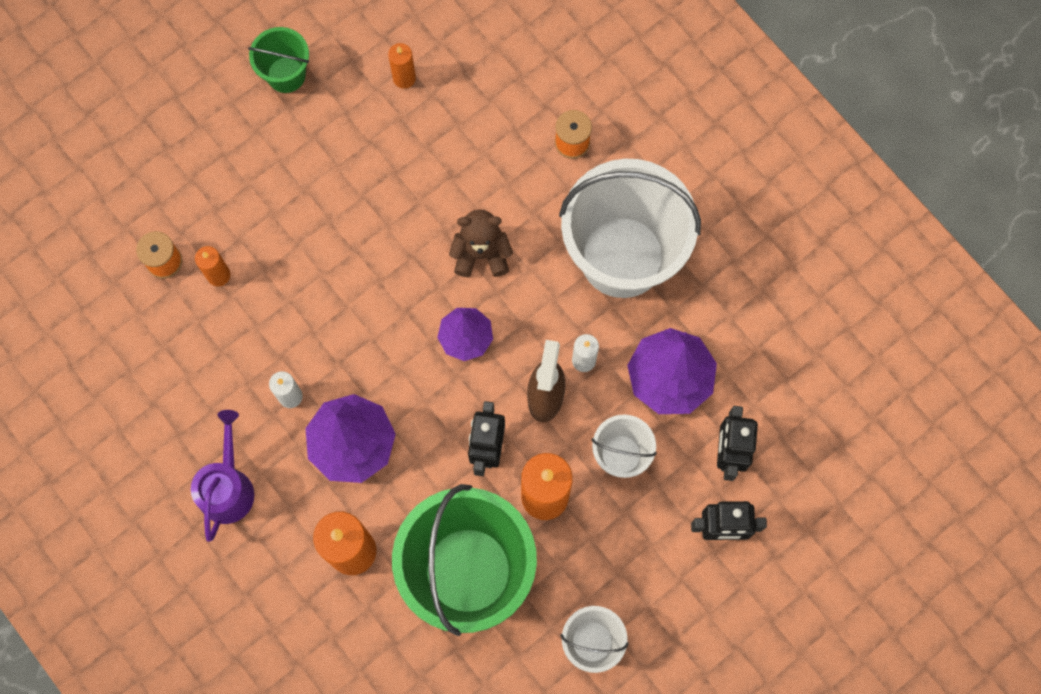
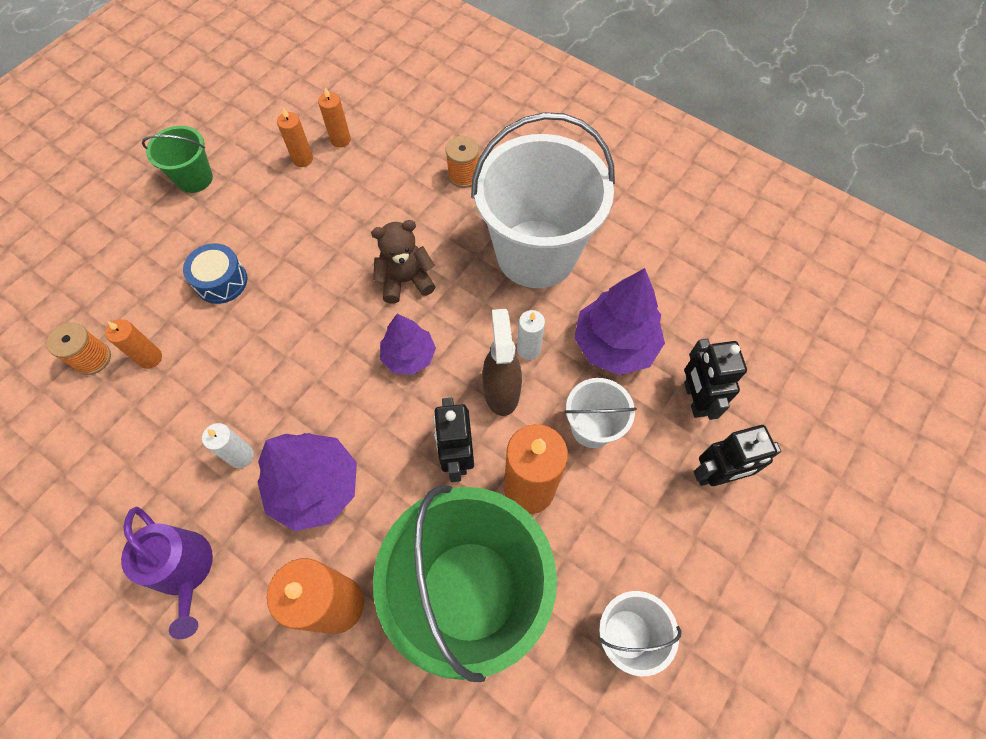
camera: 15 degrees left, 10 degrees down
(228, 487) = (185, 570): purple watering can -> purple watering can turned 150 degrees clockwise
(297, 208) = (221, 281): none -> blue drum
(449, 62) = (340, 140): none -> orange candle

